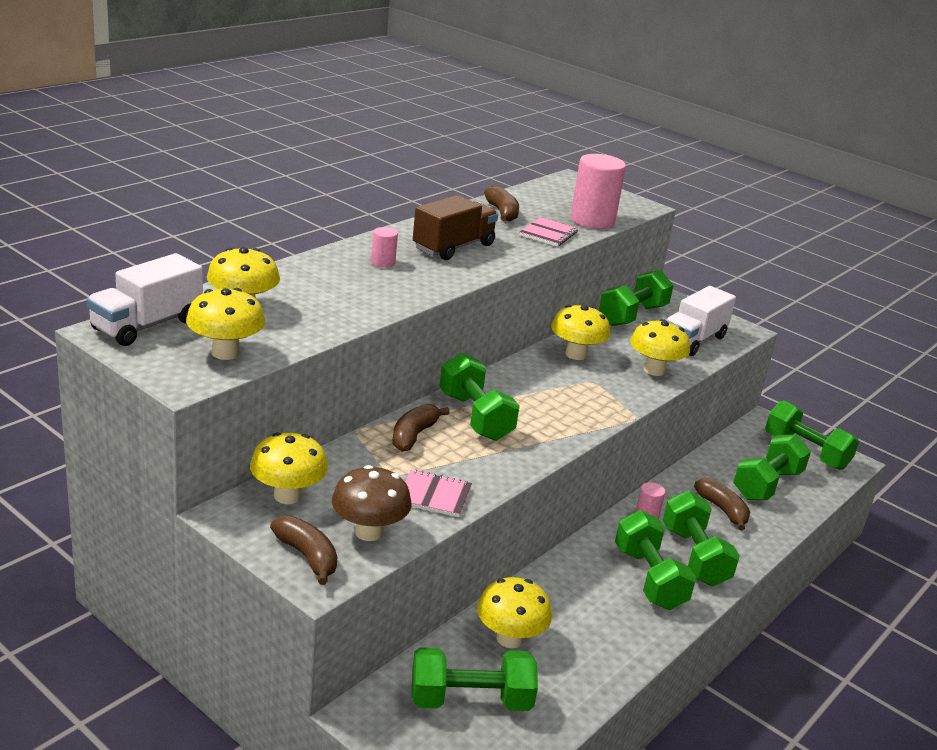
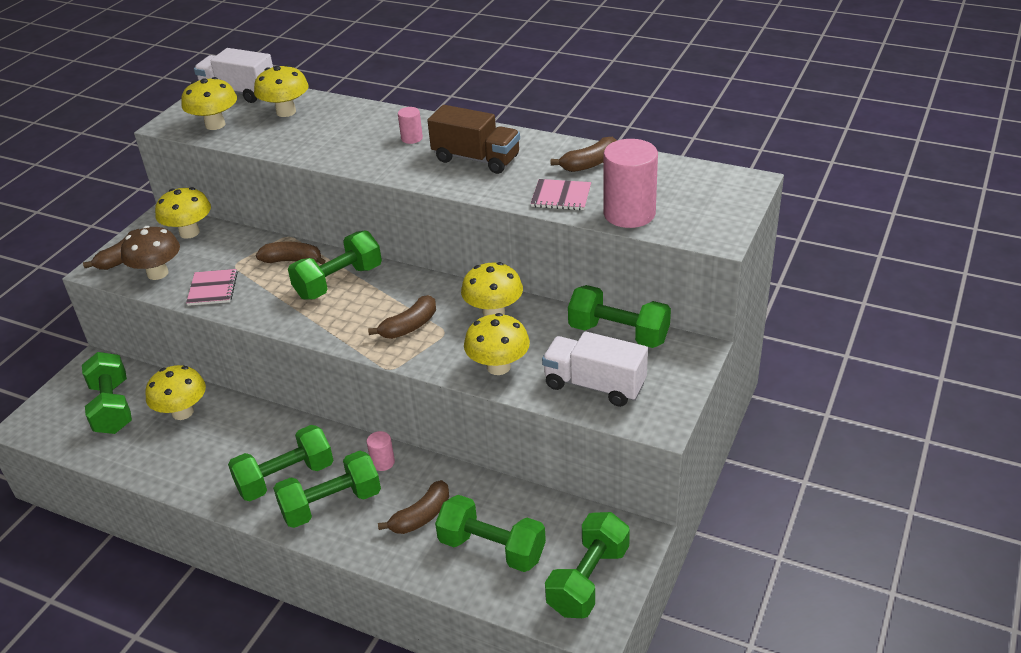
camera: 80 degrees right, 10 degrees up
(575, 396) = (409, 326): none -> brown banana

